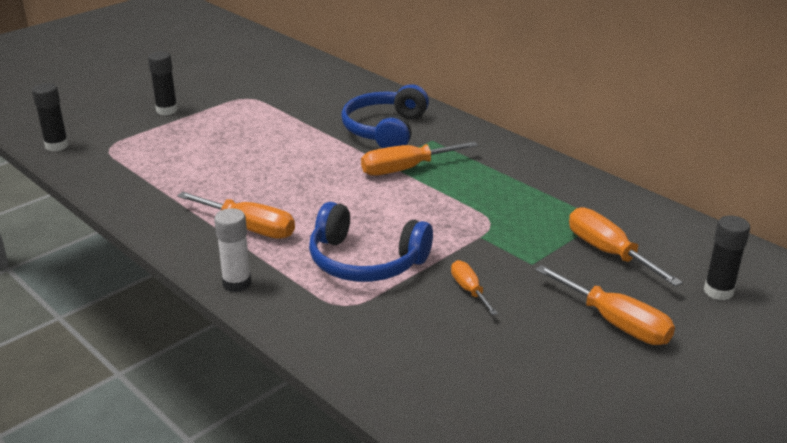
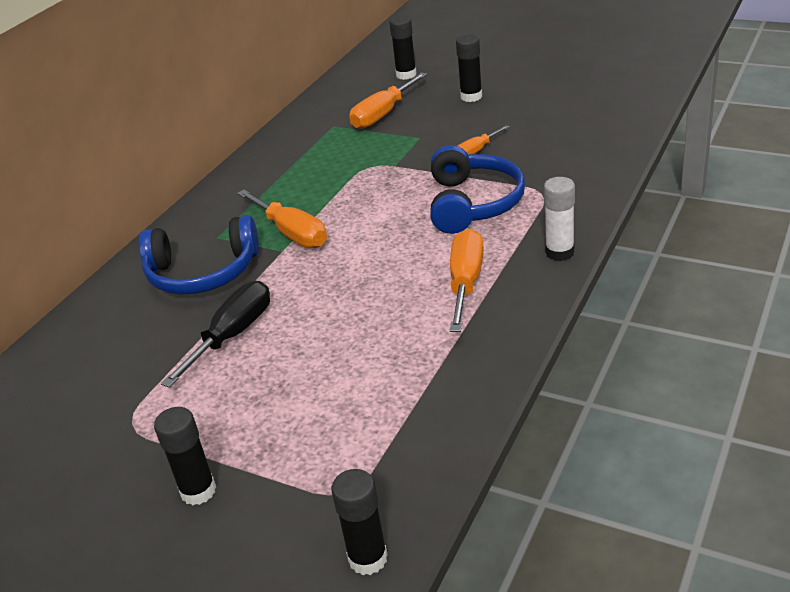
camera: 105 degrees left, 5 degrees up
(295, 133) = (232, 335): none -> black screwdriver
(615, 323) = (471, 97): orange screwdriver -> black glue stick

